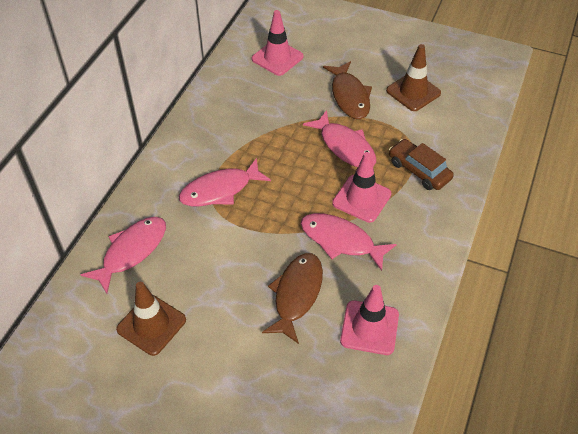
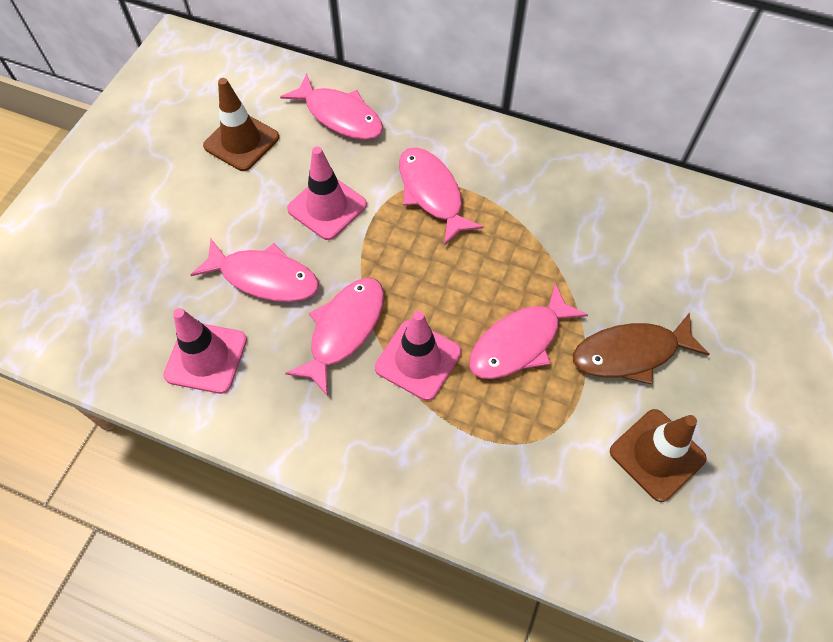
camera: 90 degrees right, 10 degrees up
(277, 58) = (703, 254): pink traffic cone -> pink traffic cone (327, 207)
(296, 294) = (264, 277): brown fish -> pink fish
(419, 170) = (475, 446): brown car -> none

